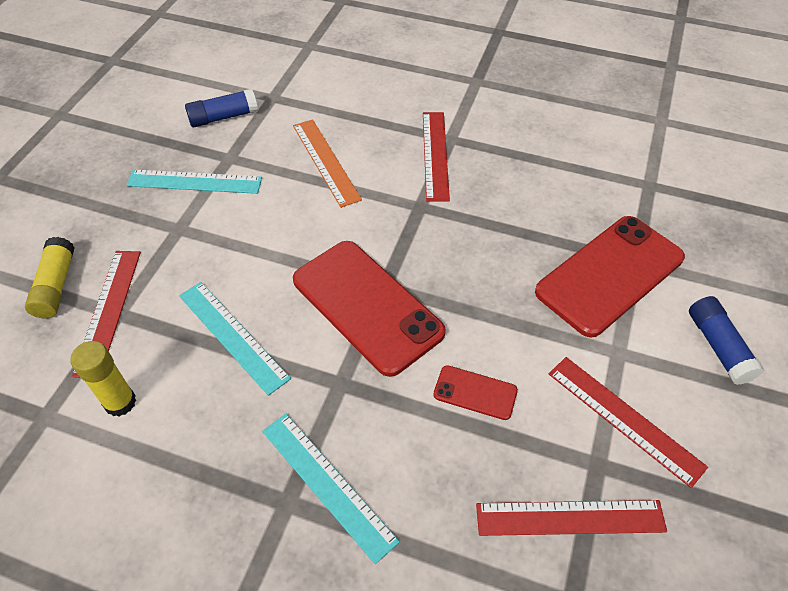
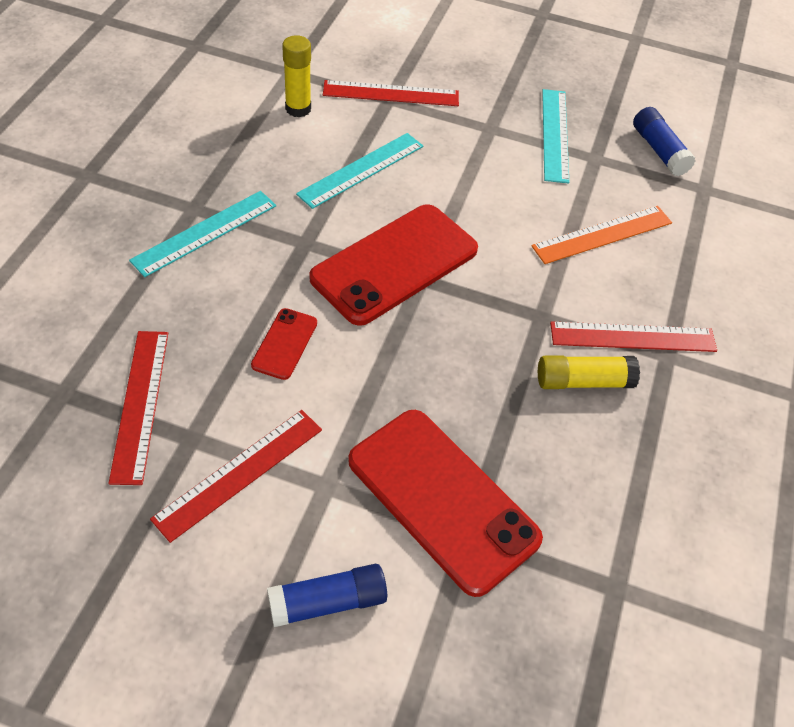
camera: 85 degrees right, 0 degrees up
(56, 286) = (418, 62): yellow glue stick -> yellow glue stick (583, 381)

